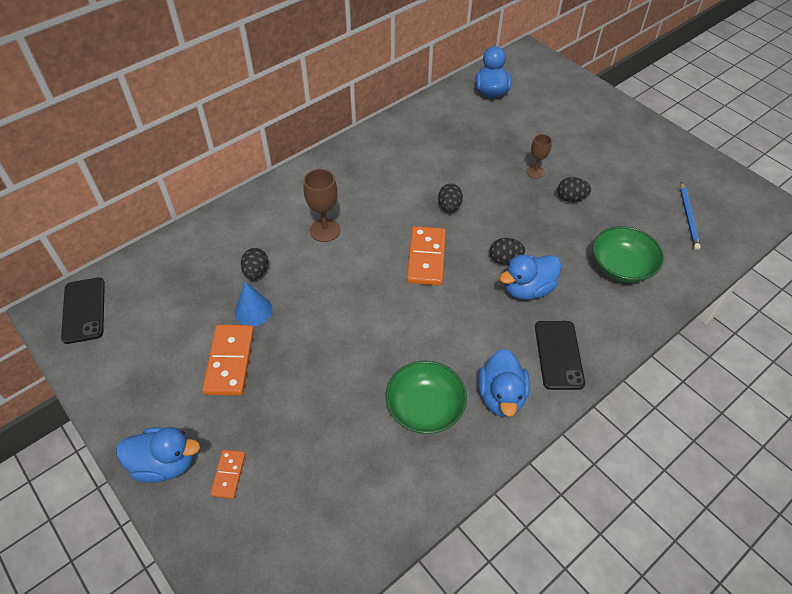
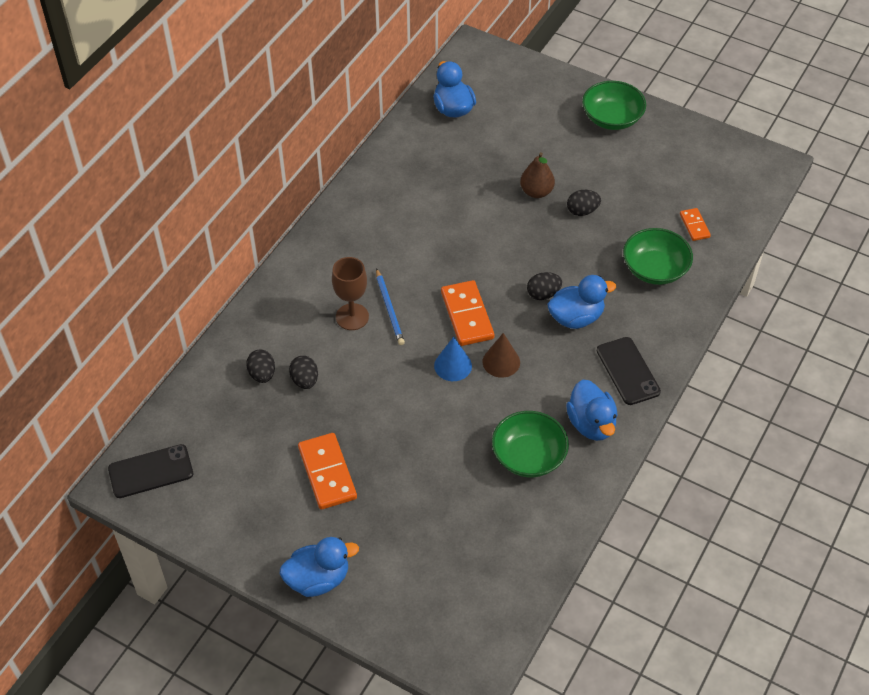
camera: 20 degrees left, 0 degrees up
(84, 310) = (151, 471): black phone -> black phone turned 75 degrees counterclockwise
(229, 475) = (382, 568): orange domino -> orange domino (694, 226)
(253, 311) = (323, 419): blue cone -> blue cone (453, 365)
(438, 308) = (501, 362): none -> brown cone
(449, 207) = (466, 255): black egg -> black egg (262, 374)
(527, 289) = (576, 317): blue duck -> blue duck turned 150 degrees counterclockwise
(535, 172) = (536, 192): brown goblet -> brown pear
(627, 130) = (612, 118): none -> green bowl
(688, 217) = (700, 199): blue pencil -> blue pencil (389, 308)

